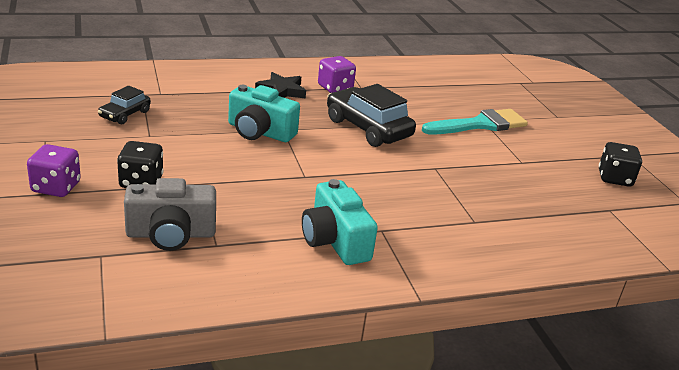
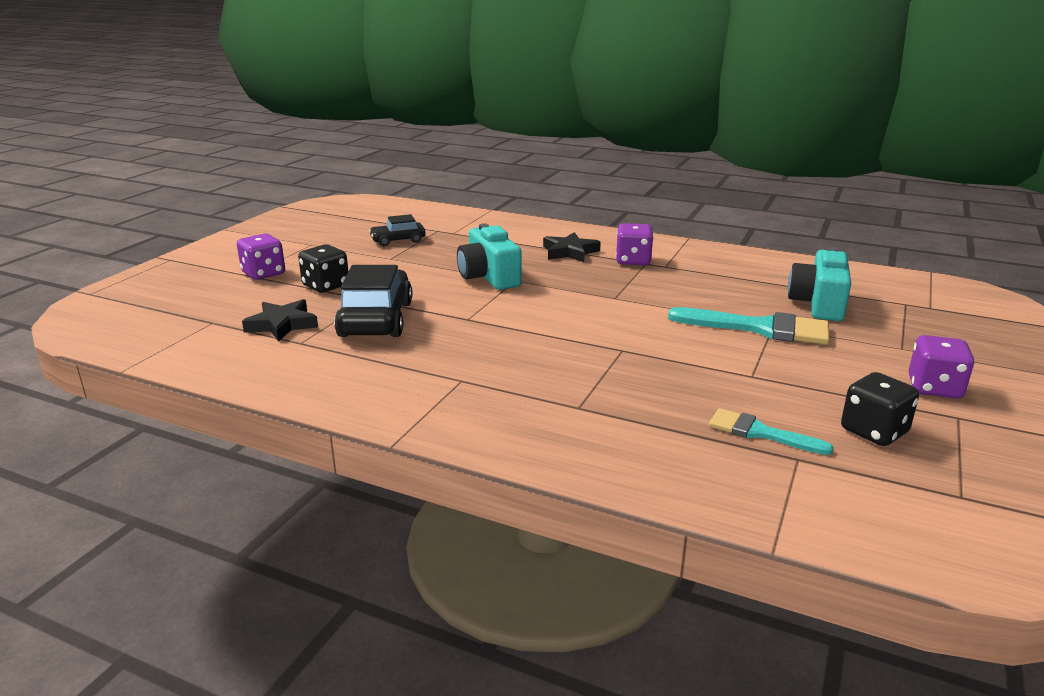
camera: 45 degrees right, 5 degrees down
(171, 234) = (282, 325): grey camera -> black star
(335, 241) = (401, 373): turquoise camera -> turquoise camera (818, 304)
(368, 128) = (607, 299): black car -> black car (376, 319)
(575, 200) = (760, 433): none -> turquoise brush
(601, 139) = (934, 388): none -> purple dice

